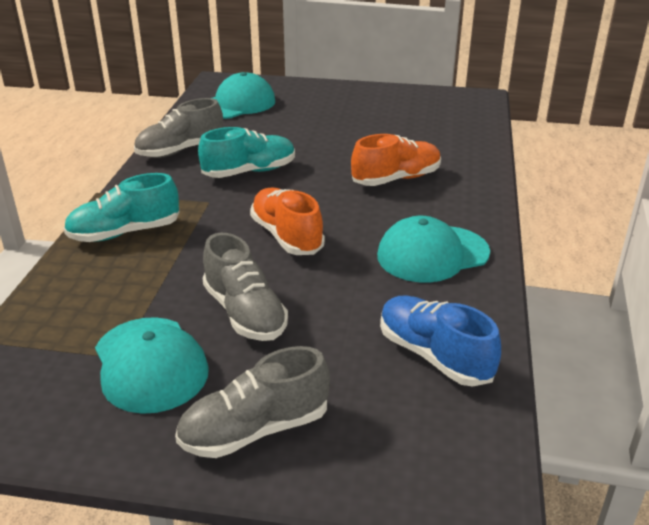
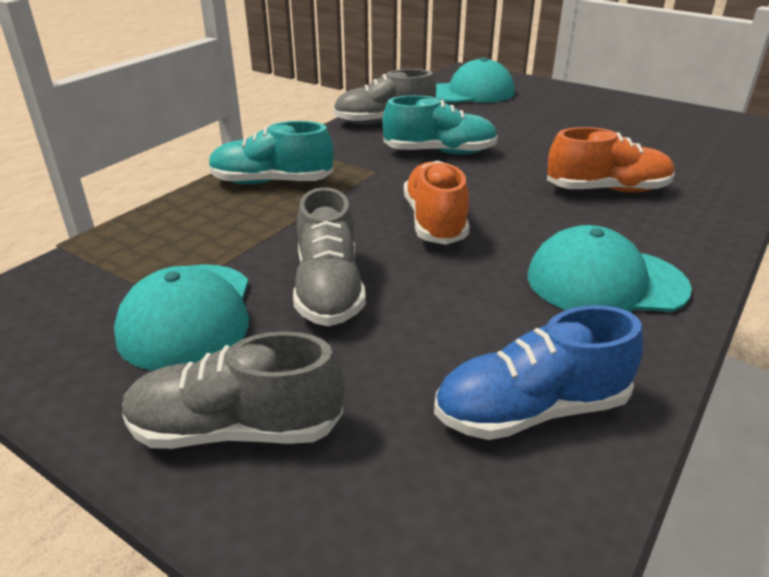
camera: 25 degrees right, 0 degrees up
(434, 355) = (531, 410): blue shoe -> blue shoe turned 90 degrees counterclockwise

